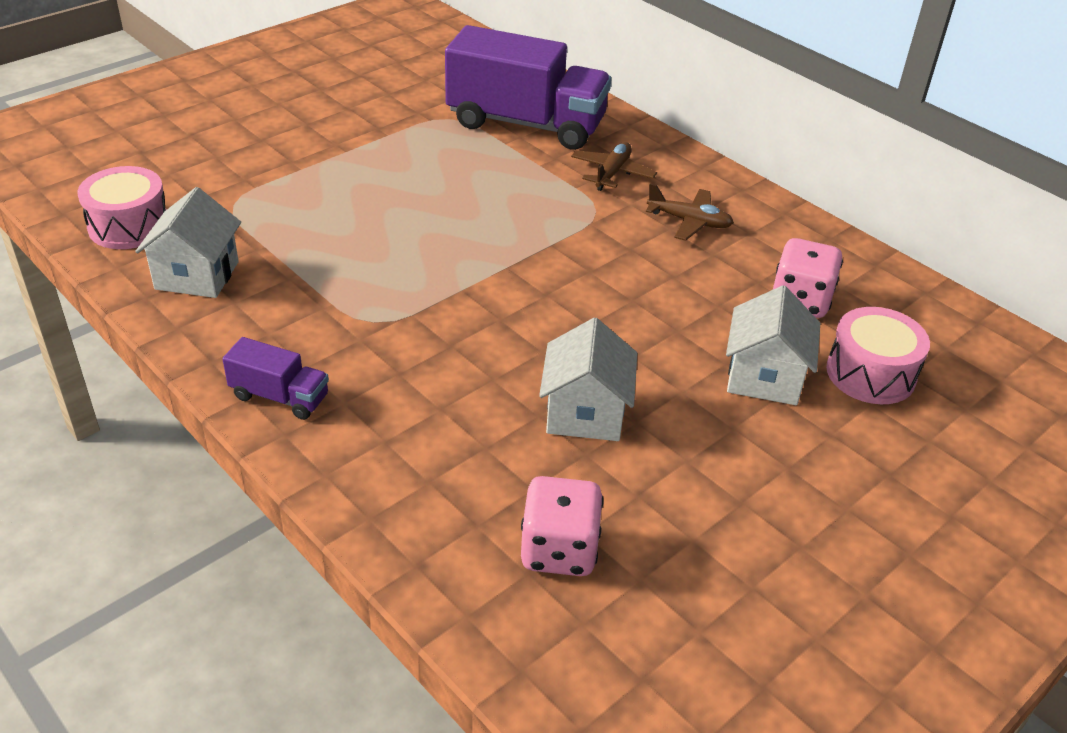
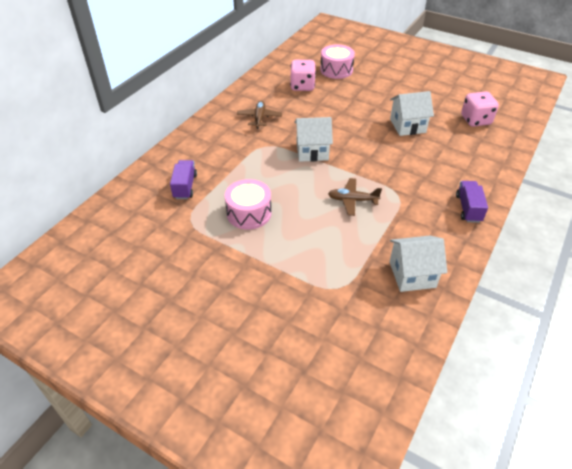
camera: 105 degrees left, 5 degrees up
(129, 226) = (390, 331): pink drum -> pink drum (249, 213)
(526, 124) = (185, 186): purple truck -> purple truck, size x0.46
(612, 173) = (227, 146): brown plane -> brown plane (352, 200)
(764, 377) = (355, 90): white house -> white house (312, 151)

